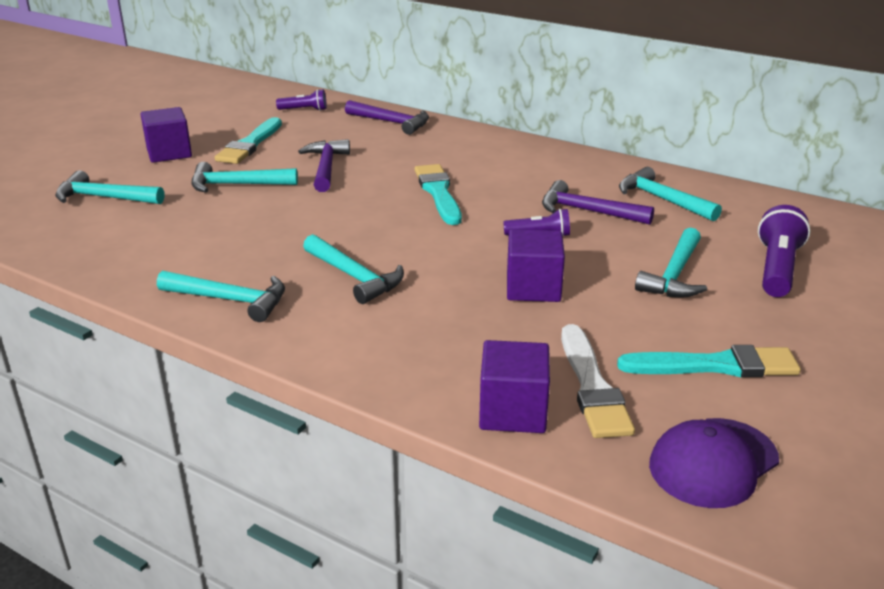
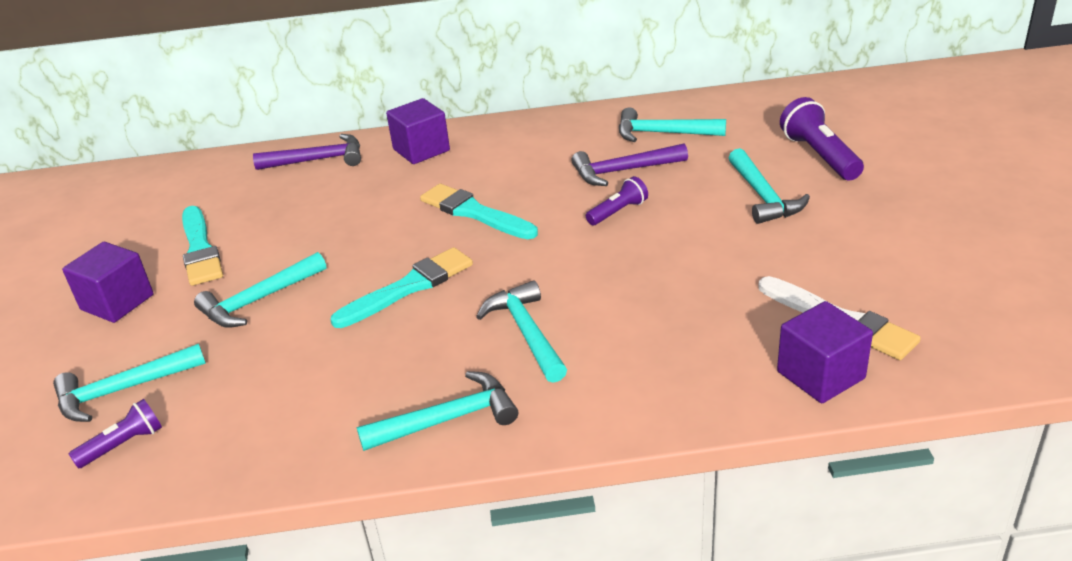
camera: 35 degrees left, 5 degrees up
(304, 110) = (200, 184): purple flashlight -> purple flashlight (124, 444)
(326, 167) = (325, 237): purple hammer -> none
(354, 277) = (526, 332): turquoise hammer -> turquoise hammer turned 120 degrees counterclockwise
(533, 288) = (683, 262): purple cube -> purple cube (421, 150)
(713, 462) = (987, 331): purple cap -> none
(716, 365) = (889, 256): turquoise brush -> turquoise brush (409, 287)

